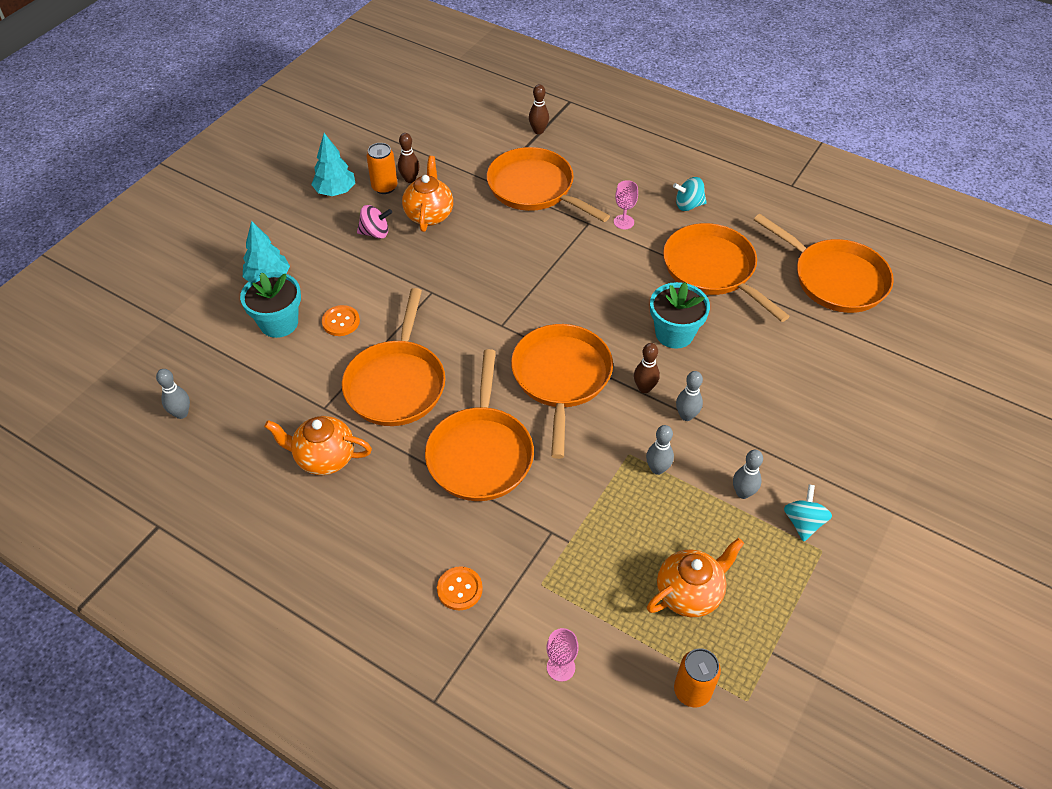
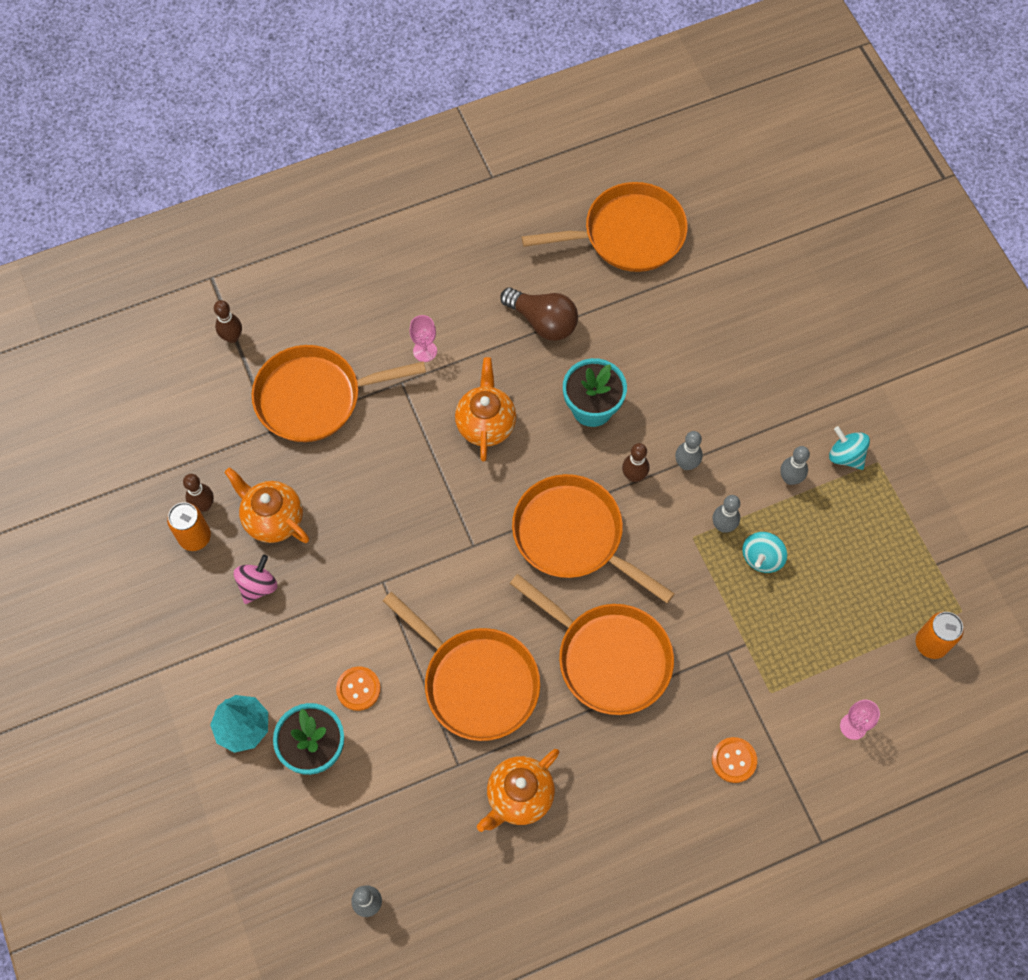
camera: 55 degrees left, 15 degrees up
(335, 191) = (161, 589): turquoise tree -> none
(688, 205) = (447, 280): turquoise spinning top -> turquoise spinning top (762, 558)
(689, 593) = (852, 586): orange teapot -> orange teapot (486, 424)
(712, 270) = (543, 322): orange pan -> brown light bulb

